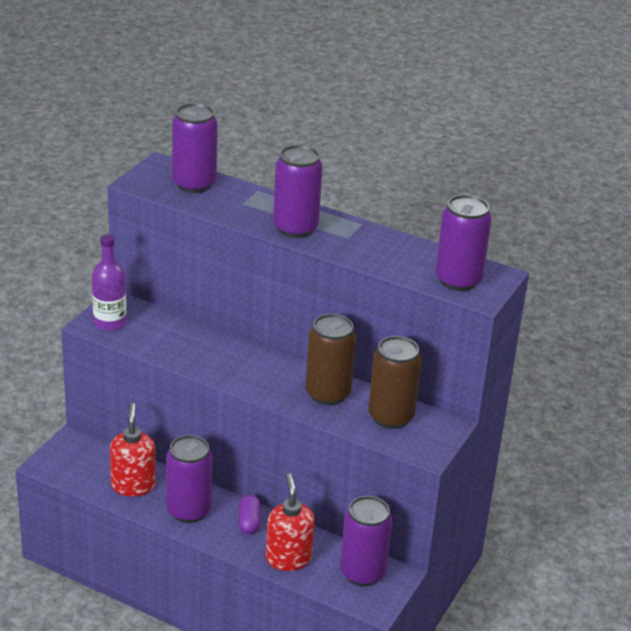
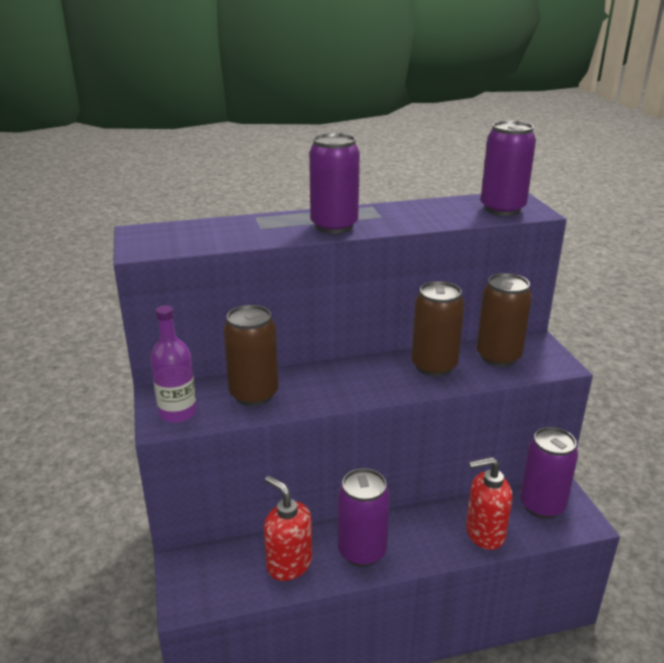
camera: 40 degrees left, 5 degrees down
(172, 338) = (254, 394): none -> brown can
(194, 184) = (195, 232): purple can -> none
(249, 522) = (417, 526): purple capsule -> none
(288, 558) = (484, 533): red soap dispenser -> red soap dispenser turned 45 degrees counterclockwise

